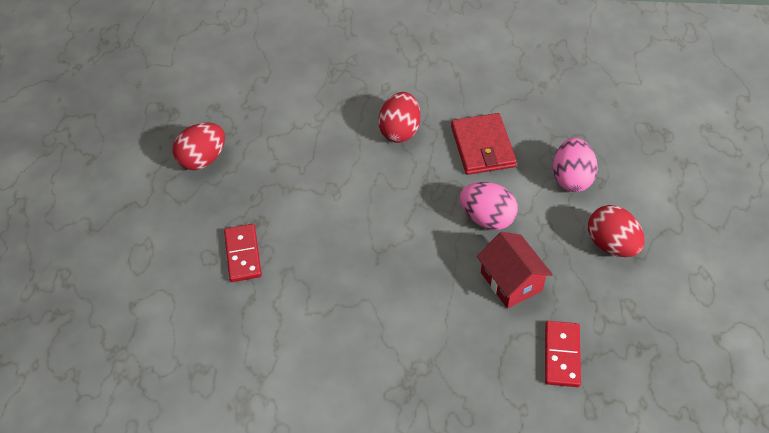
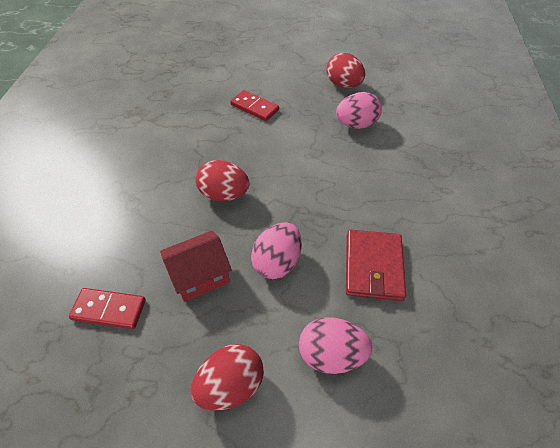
camera: 90 degrees right, 0 degrees up
(243, 254) = (254, 107): red domino -> red domino turned 45 degrees clockwise
(284, 150) = (356, 125): none -> pink egg
(400, 131) = (387, 199): red egg -> red egg (224, 194)
(482, 147) = (373, 266): red wallet -> red wallet turned 75 degrees counterclockwise

